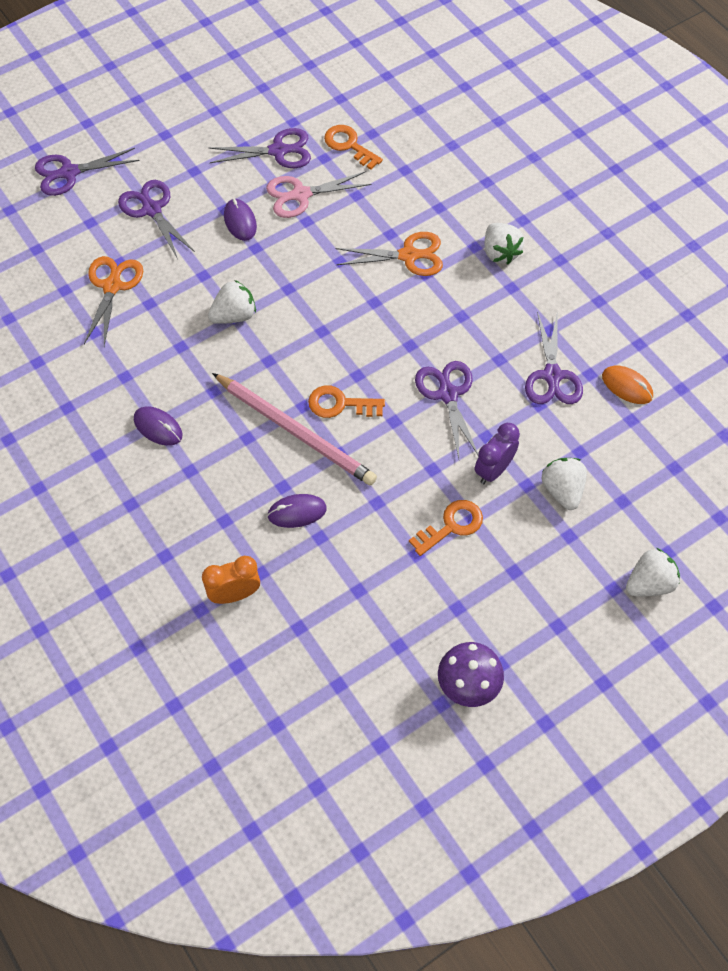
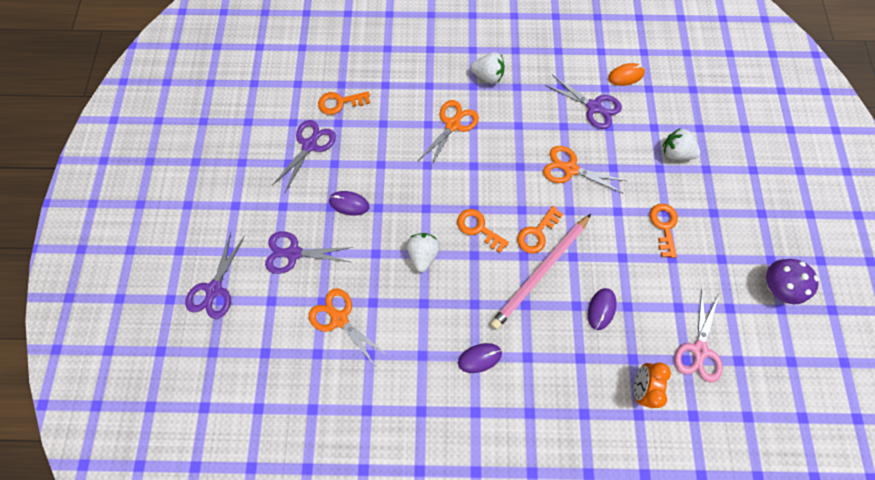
camera: 55 degrees left, 10 degrees up
(295, 431) = (540, 272): pink pencil -> pink pencil turned 150 degrees clockwise
(301, 195) = (357, 154): pink scissors -> pink scissors (699, 350)
(302, 347) = (478, 228): none -> orange key
(448, 394) = (570, 169): purple scissors -> orange scissors
(493, 470) = (639, 179): purple clock -> none
(649, 583) = (759, 150): white strawberry -> none

